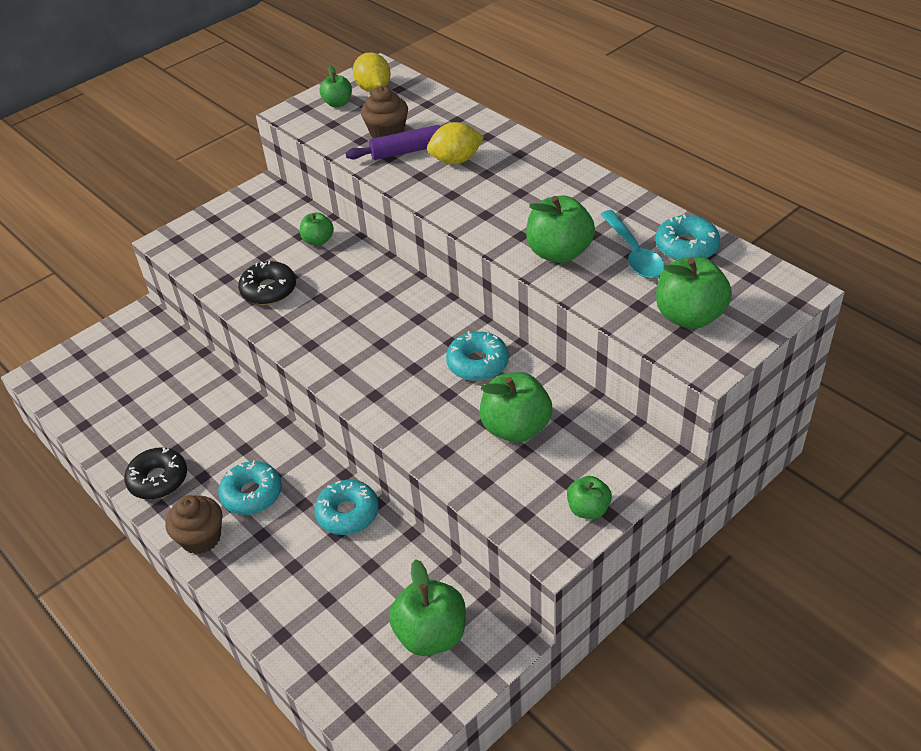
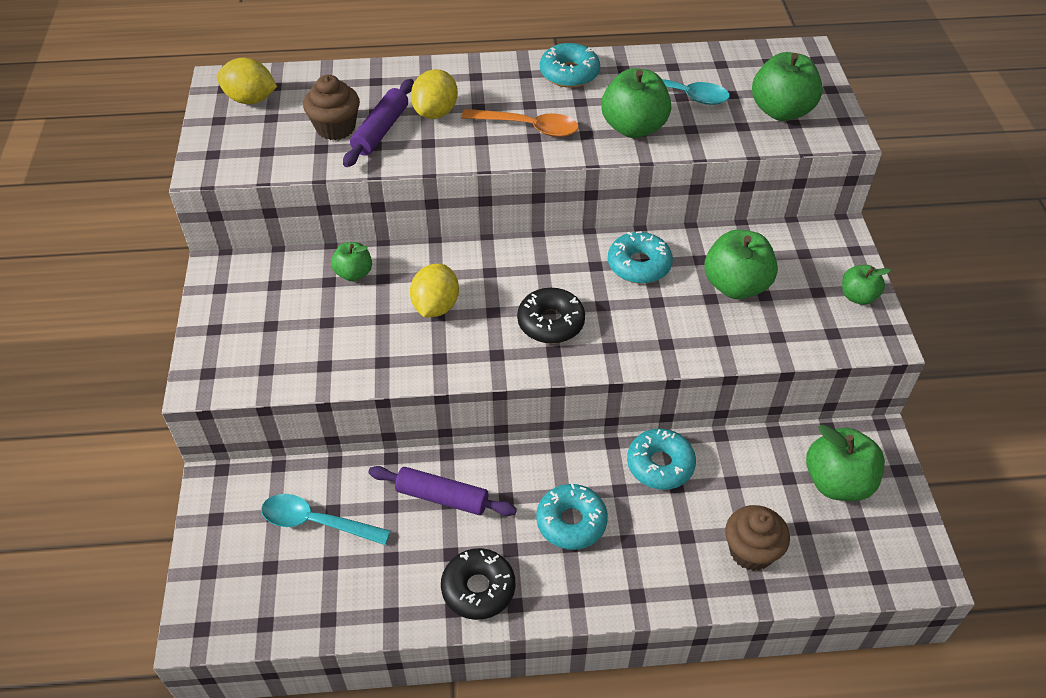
camera: 55 degrees left, 5 degrees up
(150, 374) = (316, 522): none -> turquoise spoon
(201, 538) = (590, 590): brown cupcake -> brown cupcake (751, 551)
(217, 417) = (442, 497): none -> purple rolling pin
(269, 290) = (383, 343): black donut -> black donut (551, 322)
(326, 292) = (436, 306): none -> yellow lemon
(338, 103) = (238, 131): green apple -> none
(493, 206) = (528, 127): none -> orange spoon
(686, 247) = (702, 68): turquoise donut -> turquoise donut (569, 73)

